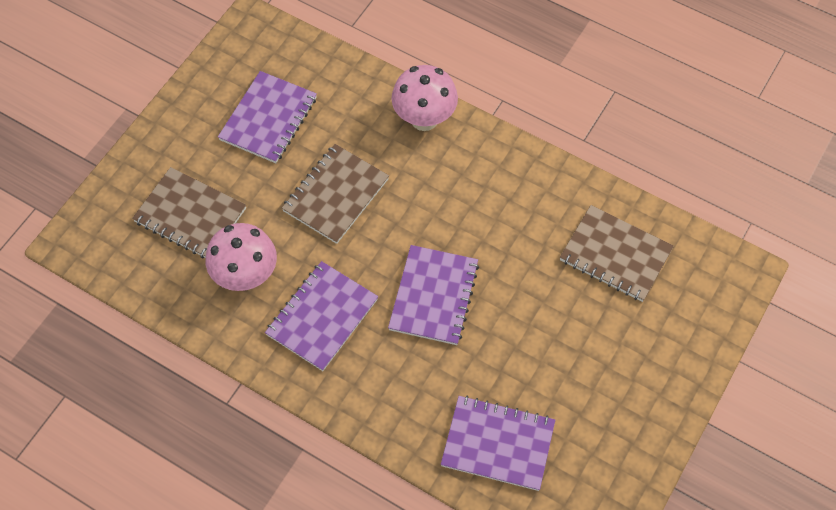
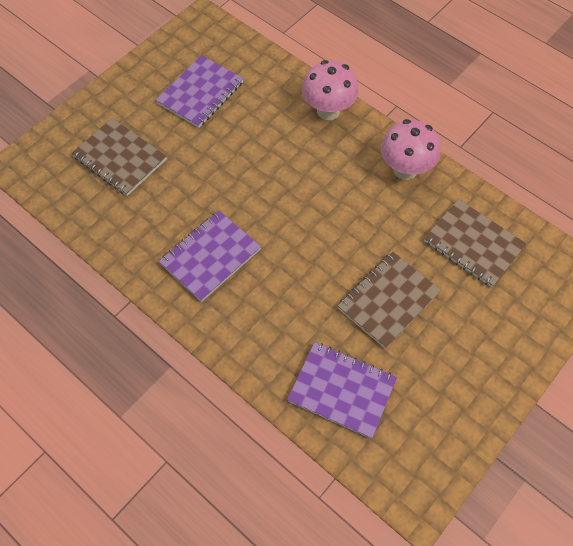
camera: 10 degrees right, 0 degrees up
(246, 276) = (154, 213): pink mushroom -> pink mushroom (405, 169)
(335, 195) = (242, 160): brown notebook -> brown notebook (388, 300)
(434, 296) = (309, 254): purple notebook -> none

